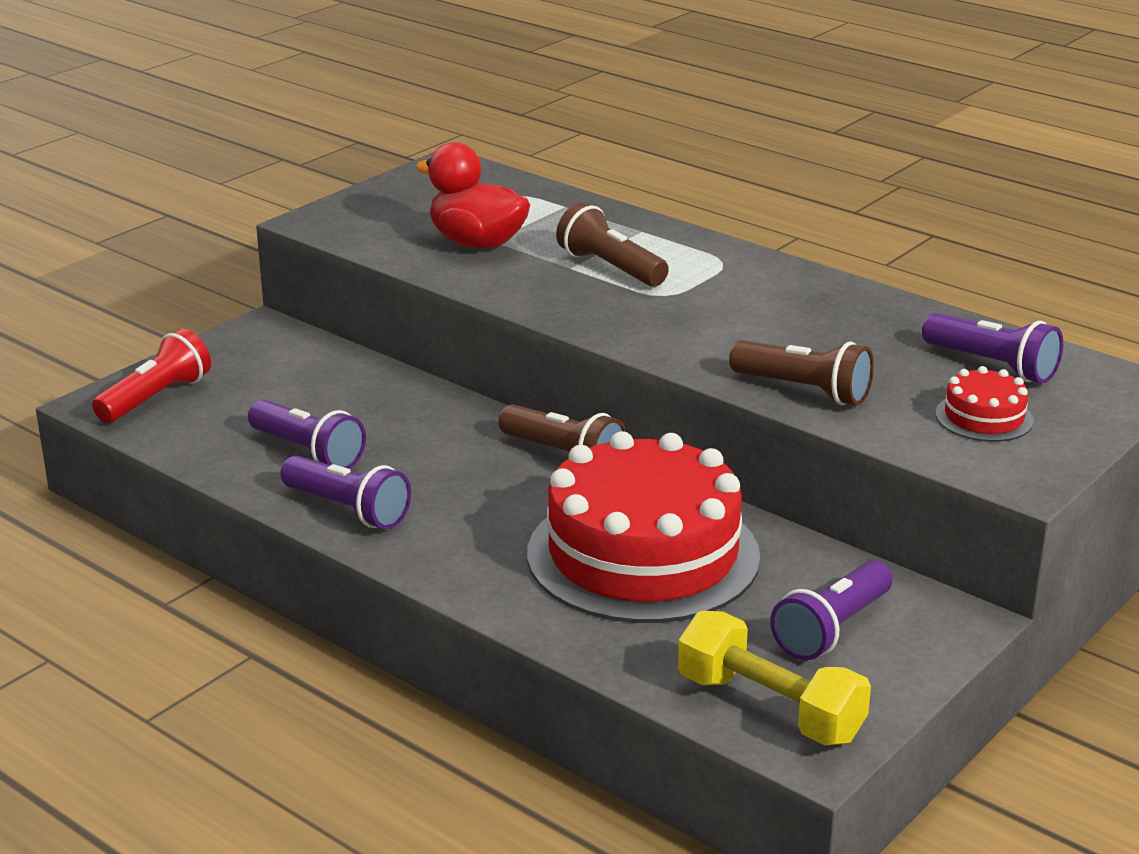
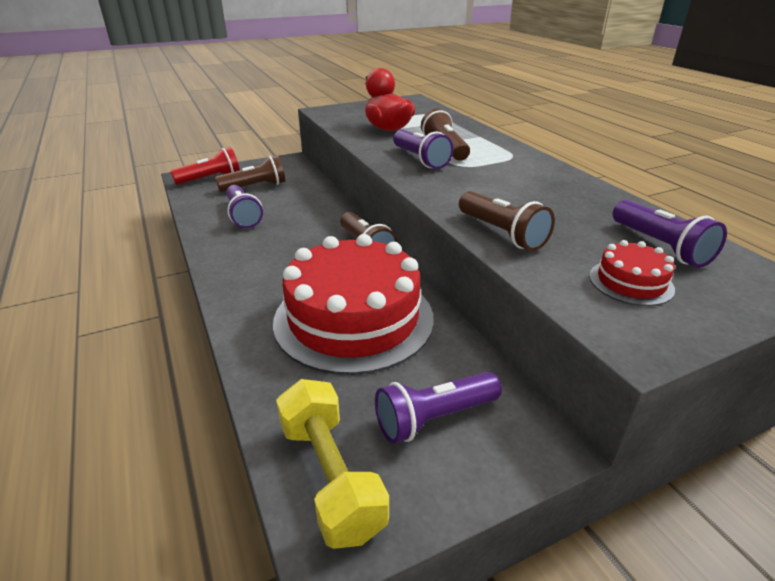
camera: 25 degrees right, 5 degrees up
(264, 395) = (255, 187): none -> brown flashlight
(348, 510) = (226, 248): purple flashlight -> purple flashlight (420, 159)

